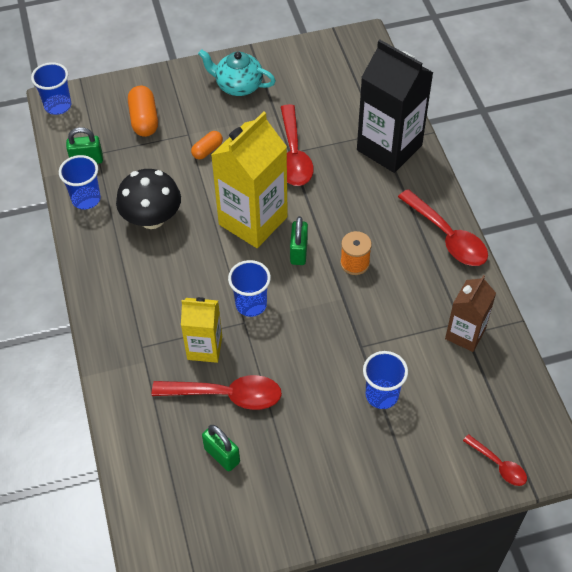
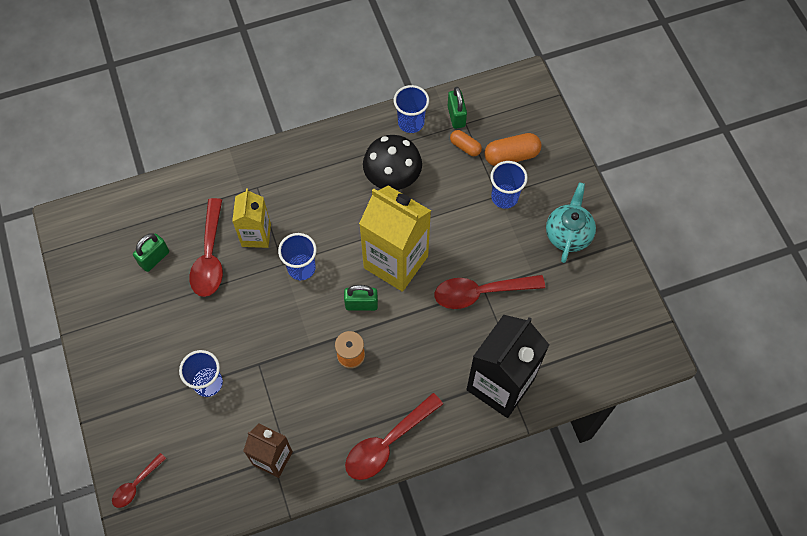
camera: 85 degrees right, 10 degrees up
(58, 106) = (520, 83): blue cup -> blue cup (504, 197)
(207, 150) = (478, 214): orange capsule -> orange capsule (465, 147)

